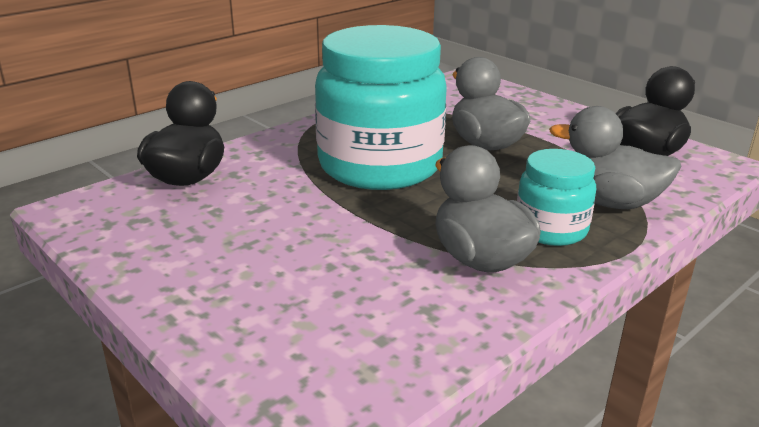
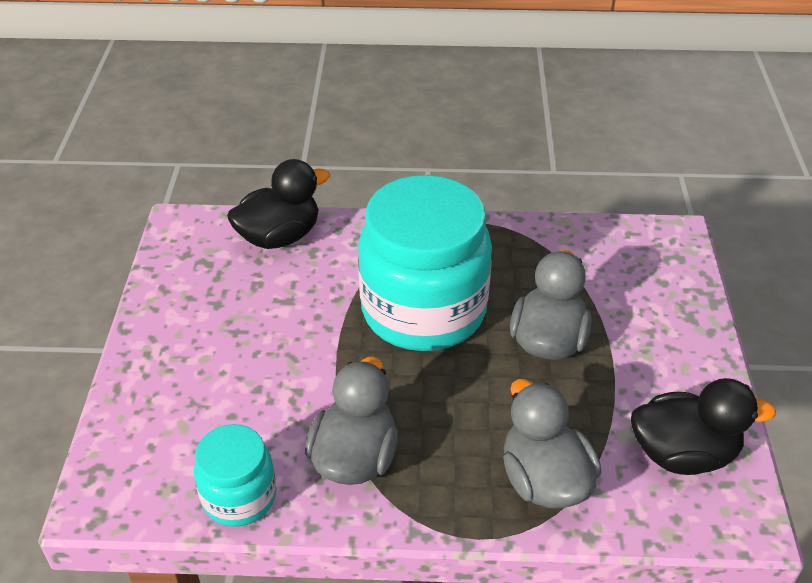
camera: 45 degrees right, 15 degrees up
(551, 229) = (449, 470): turquoise jar -> turquoise jar (239, 497)

